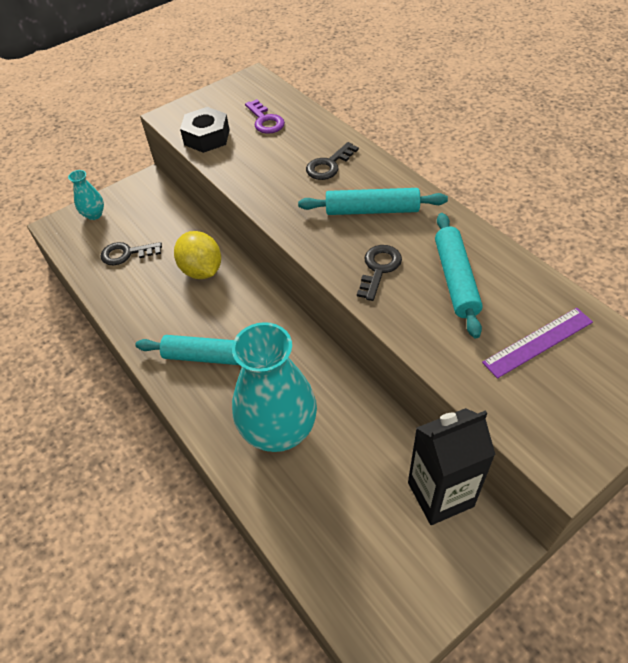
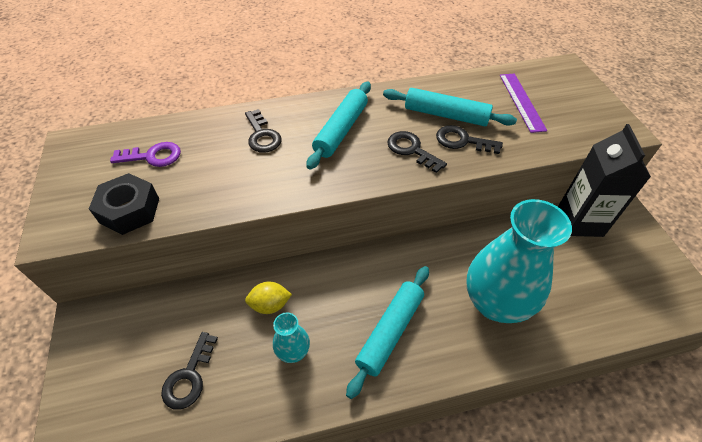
camera: 70 degrees left, 0 degrees up
(94, 214) = (87, 400): turquoise vase -> turquoise vase (293, 351)
(202, 270) = (270, 305): yellow lemon -> yellow lemon, size x0.63
(422, 304) = (462, 141): none -> black key

